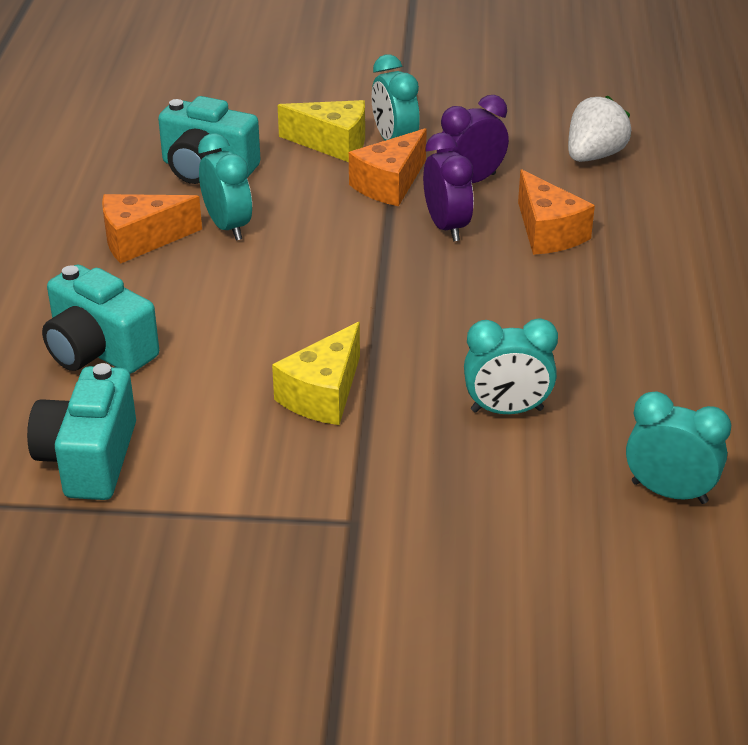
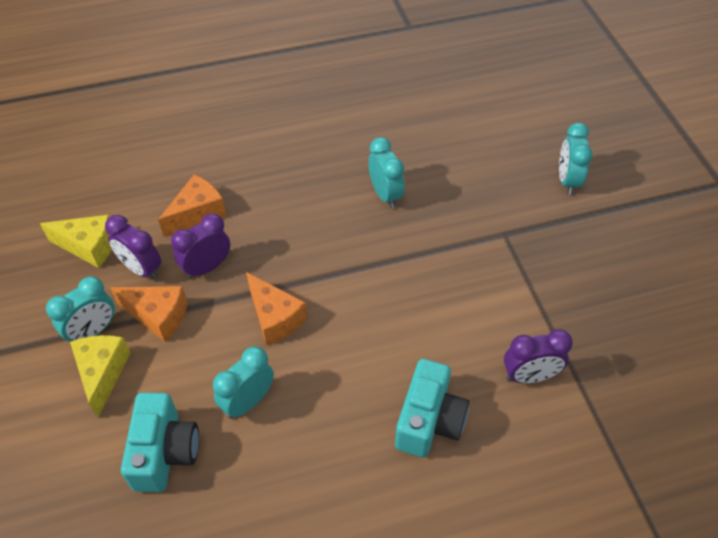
camera: 110 degrees left, 15 degrees up
(89, 459) = (529, 376): turquoise camera -> purple clock
(141, 240) = (286, 456): orange cheese -> orange cheese (275, 318)
(323, 394) = (412, 279): yellow cheese -> yellow cheese (89, 247)
(594, 156) = (90, 209): white strawberry -> none
(669, 492) = (416, 124): turquoise clock -> turquoise clock (567, 181)

